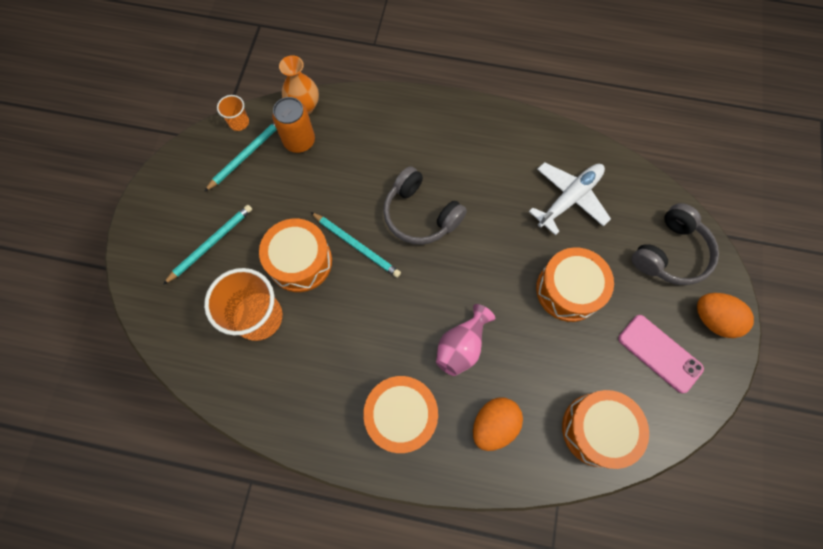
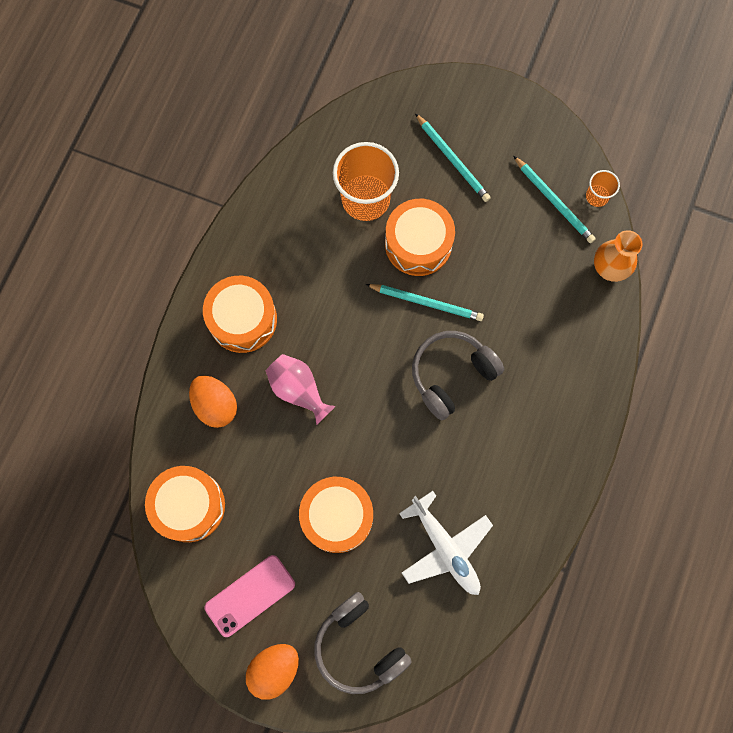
camera: 100 degrees right, 5 degrees up
(299, 141) = (563, 258): orange can -> none
(356, 245) = (426, 302): turquoise pencil -> turquoise pencil turned 120 degrees counterclockwise

